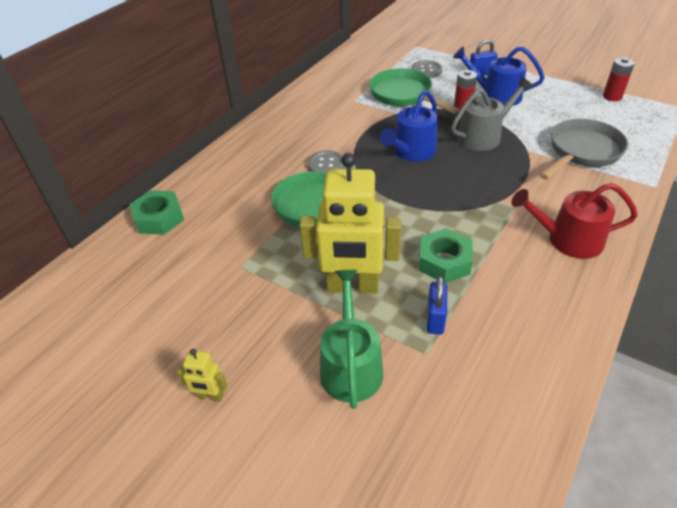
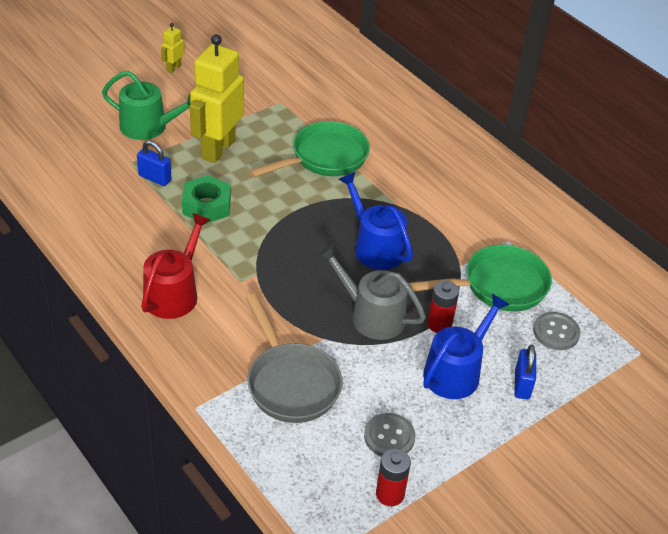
camera: 105 degrees right, 0 degrees up
(159, 218) = (369, 73): green nut -> none
(326, 165) = (388, 181): grey button -> grey button (389, 437)
(483, 136) = (372, 315): grey watering can -> grey watering can turned 135 degrees clockwise

